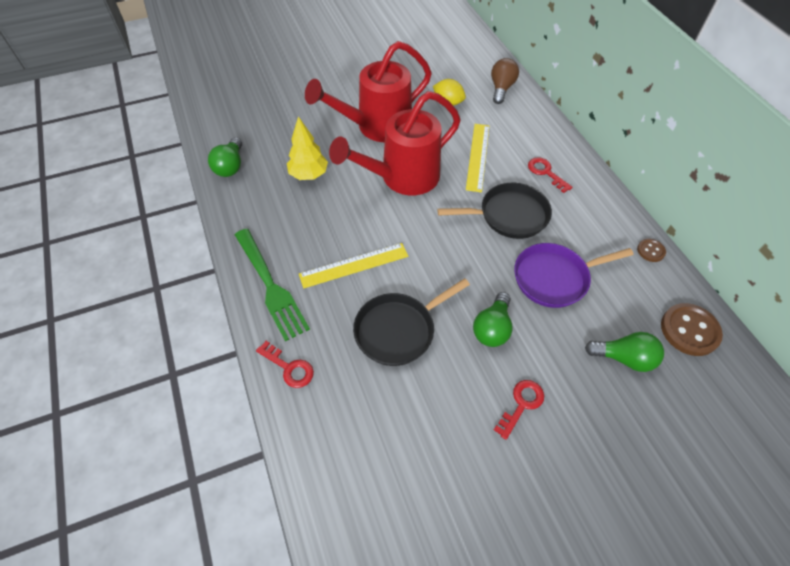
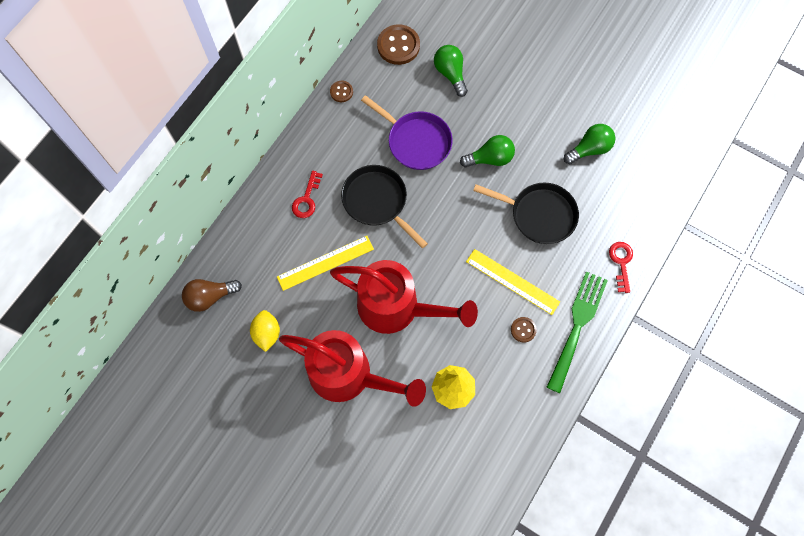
camera: 125 degrees left, 15 degrees up
(230, 166) = (496, 468): green light bulb -> green light bulb (589, 149)
(307, 245) = (523, 330): none -> brown button
(521, 404) = (530, 114): red key -> none

